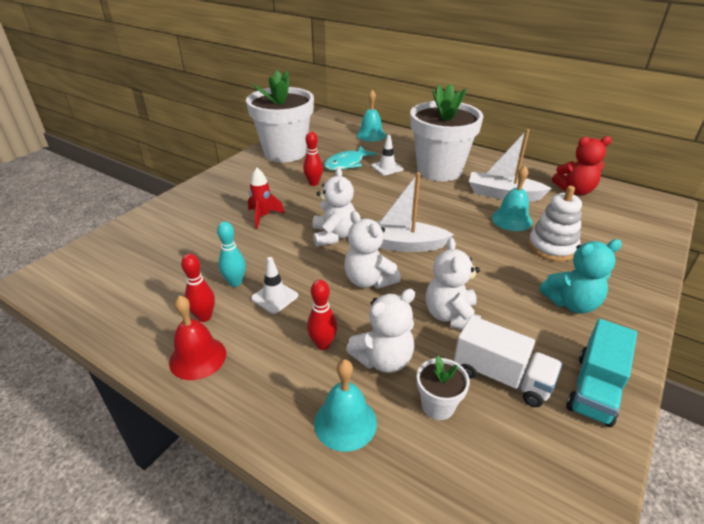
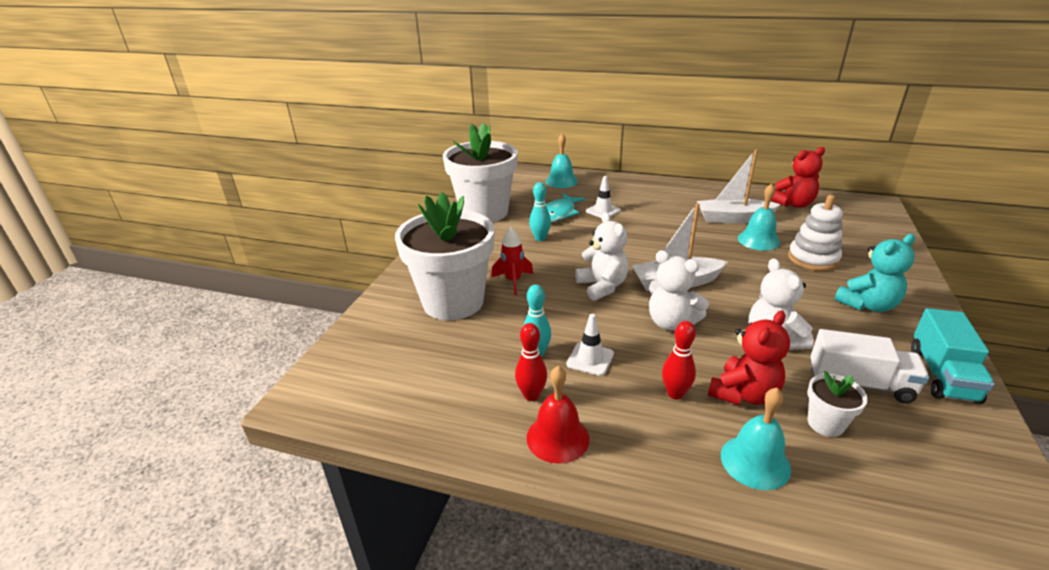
camera: 15 degrees left, 5 degrees down
(313, 183) = (540, 238): red bowling pin -> turquoise bowling pin
(383, 359) = (743, 394): white teddy bear -> red teddy bear
(439, 170) = (656, 205): white flower pot -> white flower pot (453, 302)

